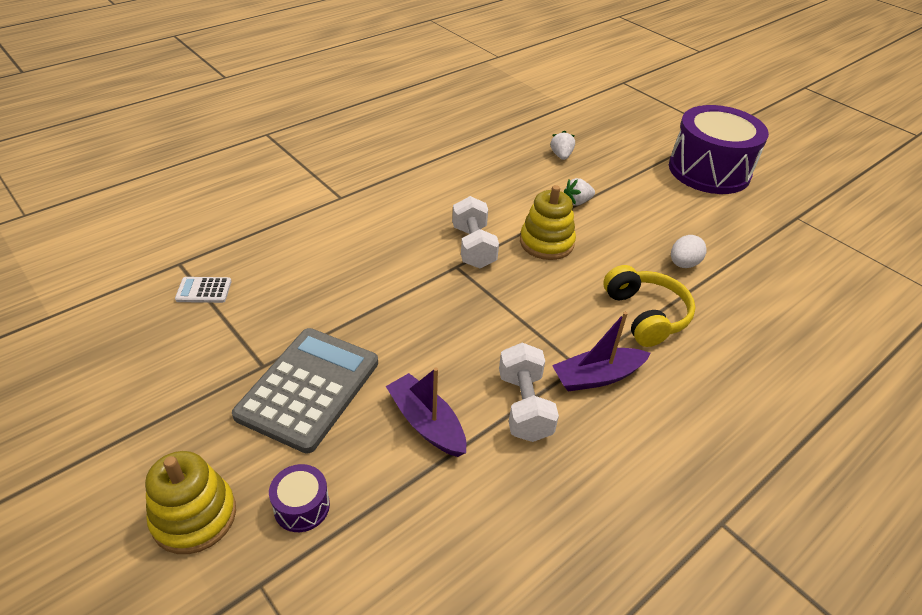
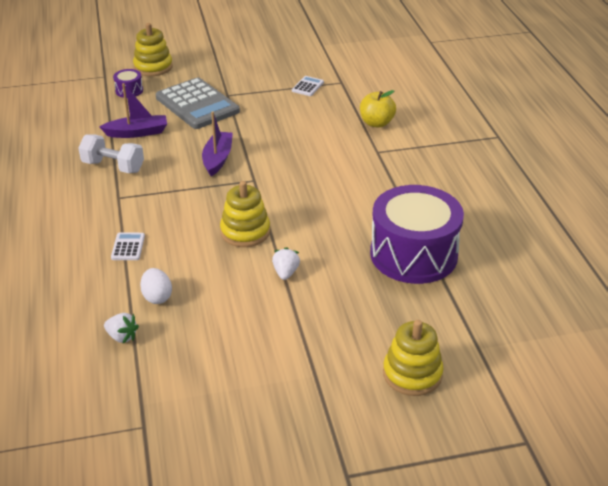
camera: 120 degrees right, 5 degrees down
(278, 211) = (376, 123): none -> yellow apple
(473, 247) = (269, 194): white dumbbell -> none
(561, 155) = (369, 296): white strawberry -> white strawberry (122, 337)
(597, 377) = (103, 201): purple boat -> purple boat (217, 159)
(617, 124) = (412, 374): none -> yellow stacking toy
(645, 315) = (128, 247): yellow headphones -> white calculator
(709, 170) = (270, 403): purple drum -> purple drum (413, 254)

